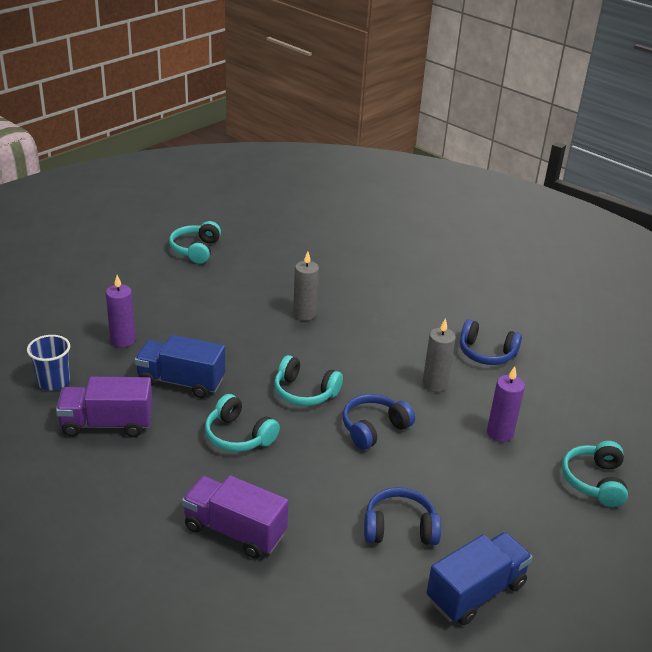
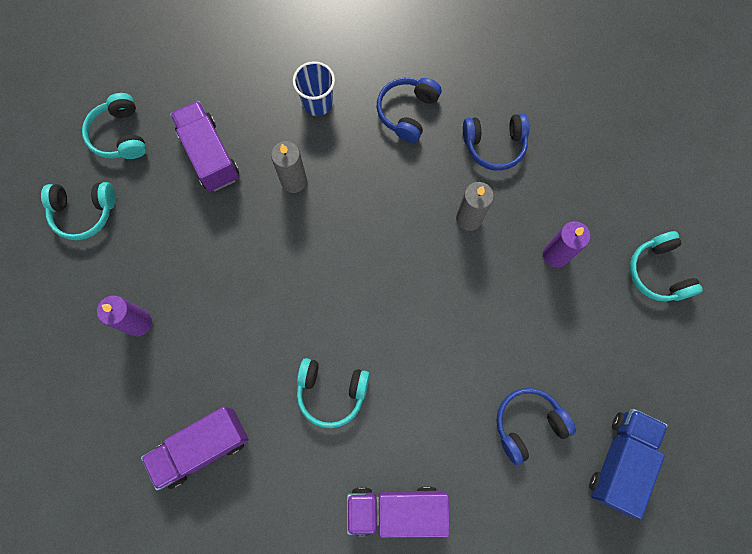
camera: 25 degrees left, 40 degrees up
(53, 382) = (111, 421): blue cup -> blue cup (317, 103)
(181, 382) = (234, 350): blue truck -> none
(251, 280) = (210, 155): none -> purple truck
(305, 392) = (358, 298): turquoise headphones -> turquoise headphones (84, 212)
(374, 428) = (445, 312): blue headphones -> blue headphones (407, 112)

